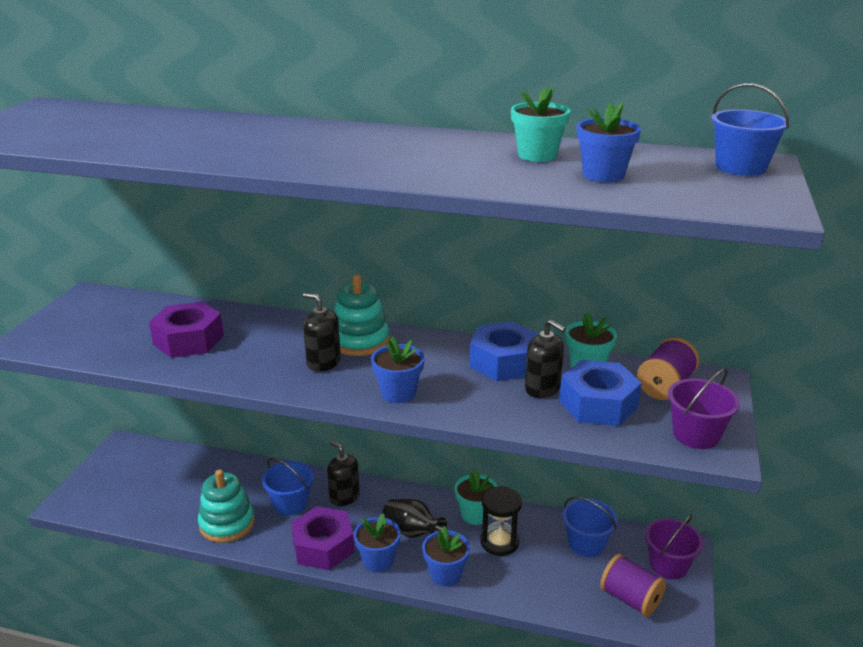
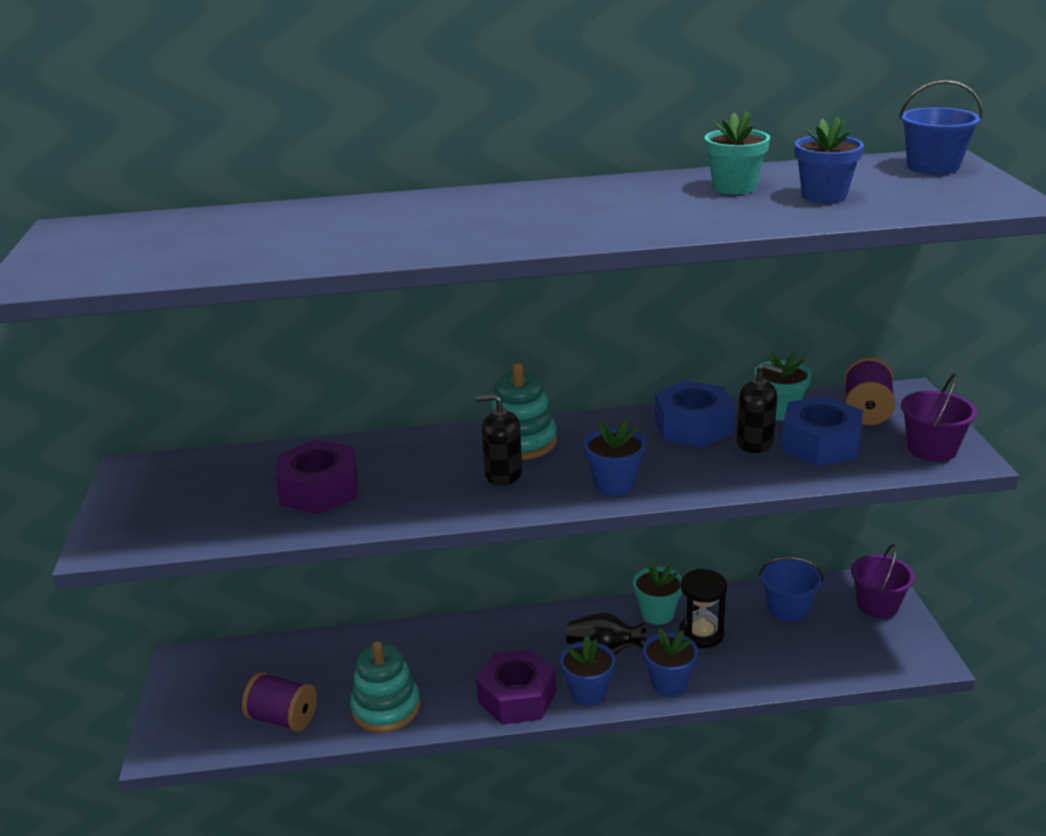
camera: 20 degrees left, 0 degrees up
(290, 503) = (445, 663): blue bucket -> none
(344, 497) = (502, 638): black soap dispenser -> none
(630, 599) = (864, 648): purple spool -> purple spool (283, 718)

